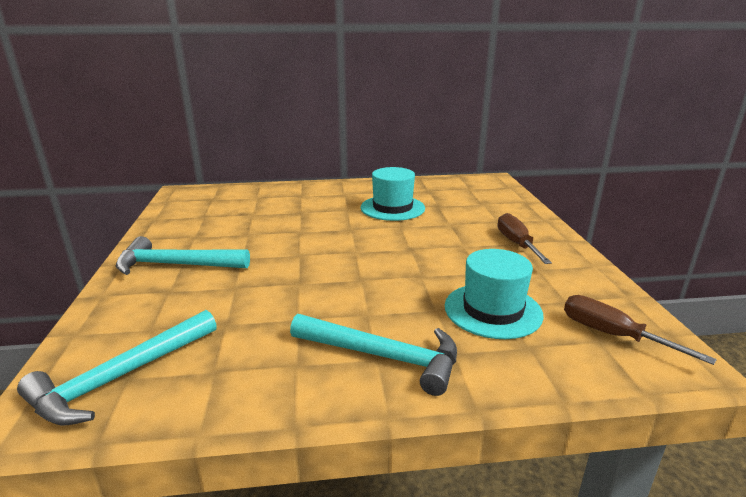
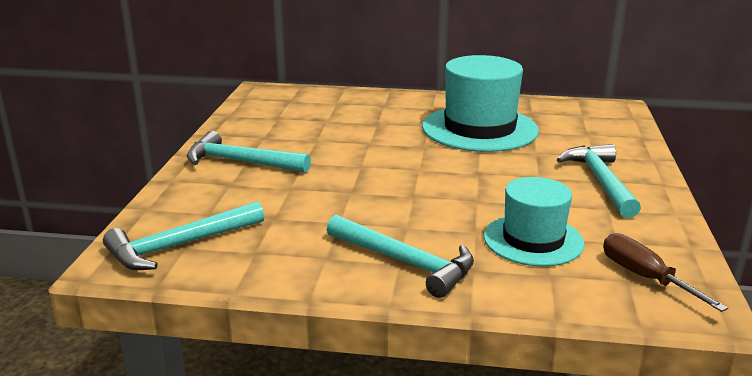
camera: 15 degrees right, 0 degrees up
(392, 208) = (479, 129): turquoise hat -> turquoise hat, size x1.58
(517, 244) = (600, 181): brown screwdriver -> turquoise hammer

